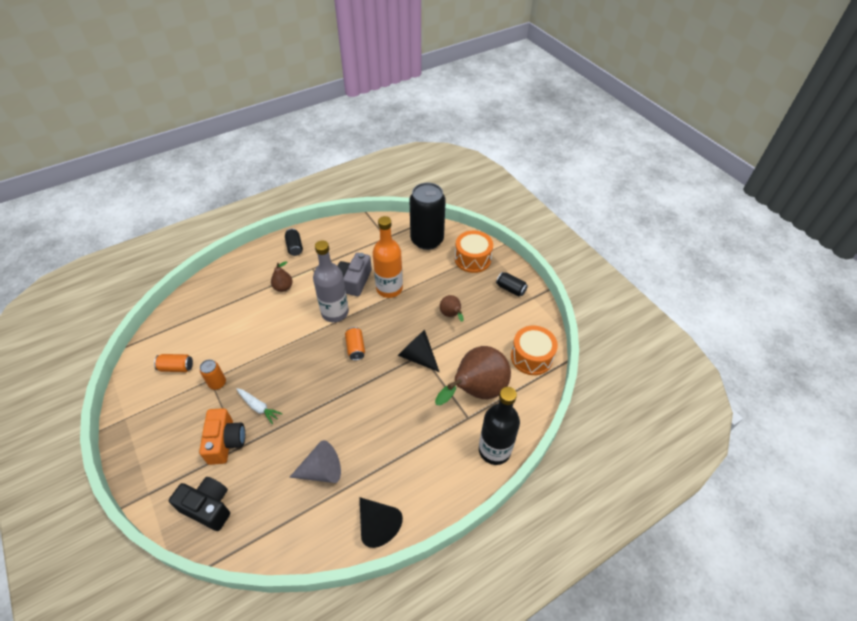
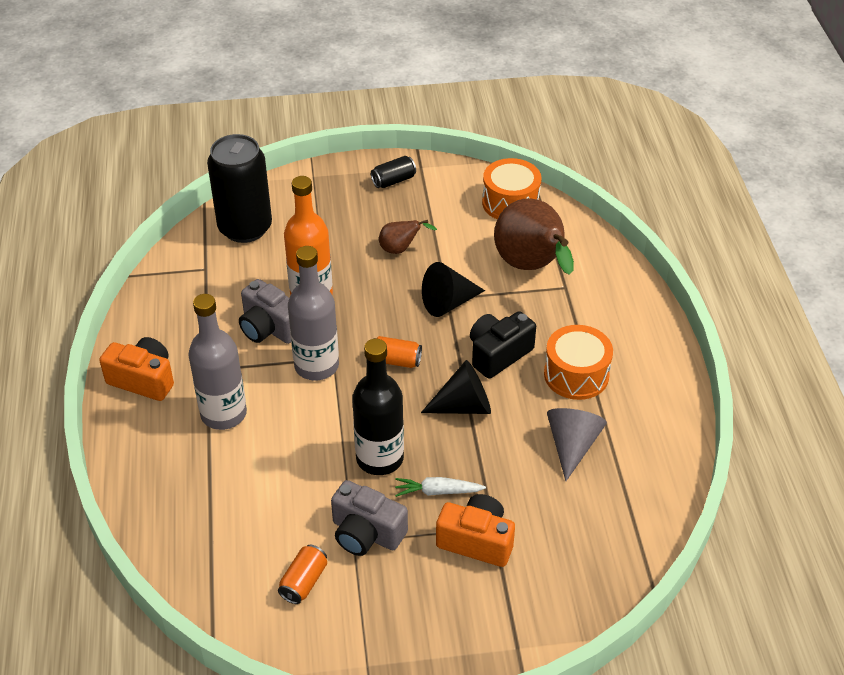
camera: 65 degrees left, 5 degrees down
(208, 507) = (570, 579): black camera -> black camera (498, 354)
(217, 383) = (366, 533): orange can -> grey camera
(258, 407) = (437, 491): white carrot -> white carrot turned 150 degrees counterclockwise
(283, 287) = (223, 414): brown pear -> grey bottle
(294, 247) = (143, 380): black can -> orange camera
(377, 525) = (667, 411): black cone -> black cone (464, 406)
(472, 259) = (316, 196): orange drum -> orange drum (576, 375)
(494, 450) = (619, 280): black bottle -> black bottle (379, 458)

